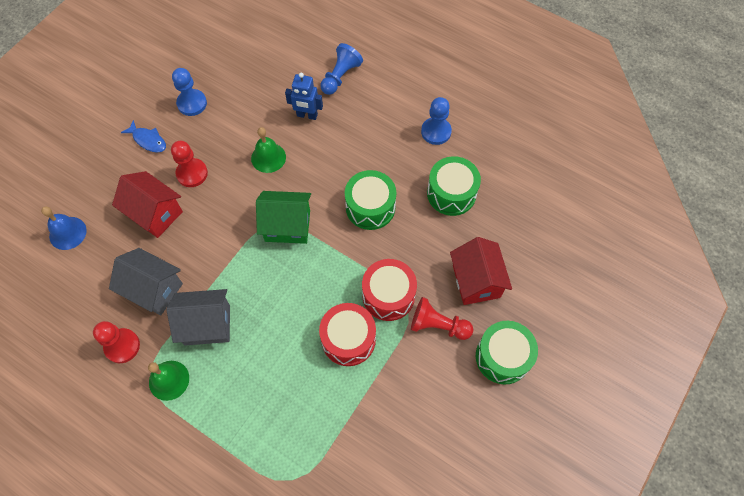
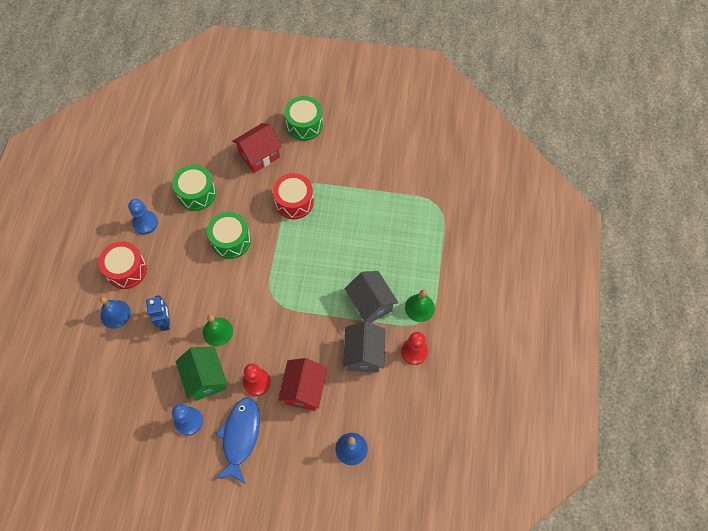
camera: 115 degrees left, 0 degrees up
(148, 140) = (240, 437): blue fish -> blue fish, size x1.79
(287, 226) = (271, 289): green house -> green house (205, 379)
(340, 76) = (115, 314): blue pawn -> blue bell
(348, 339) = (336, 213): red drum -> red drum (126, 270)
(438, 325) = (301, 166): red pawn -> none

